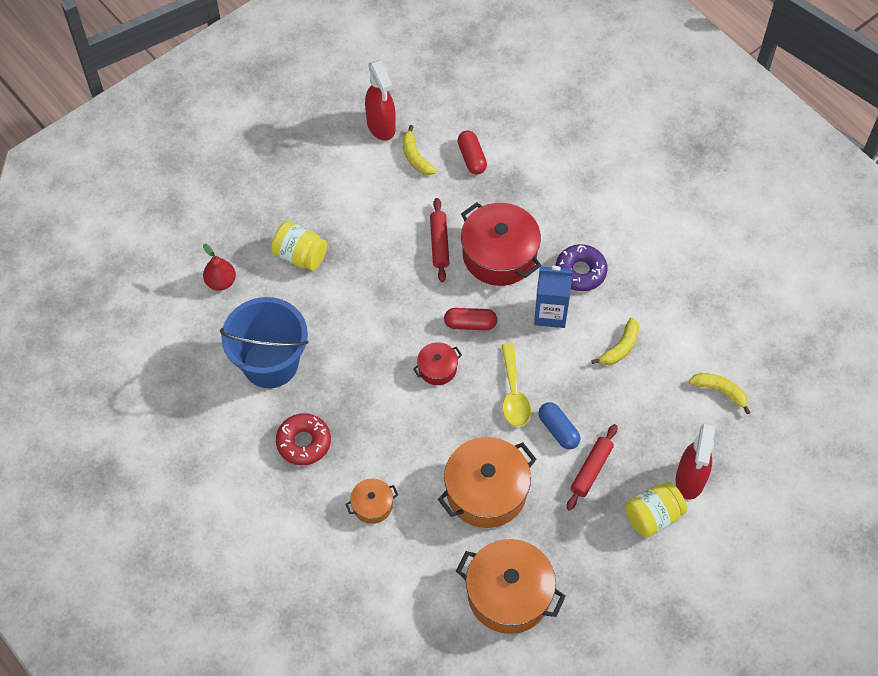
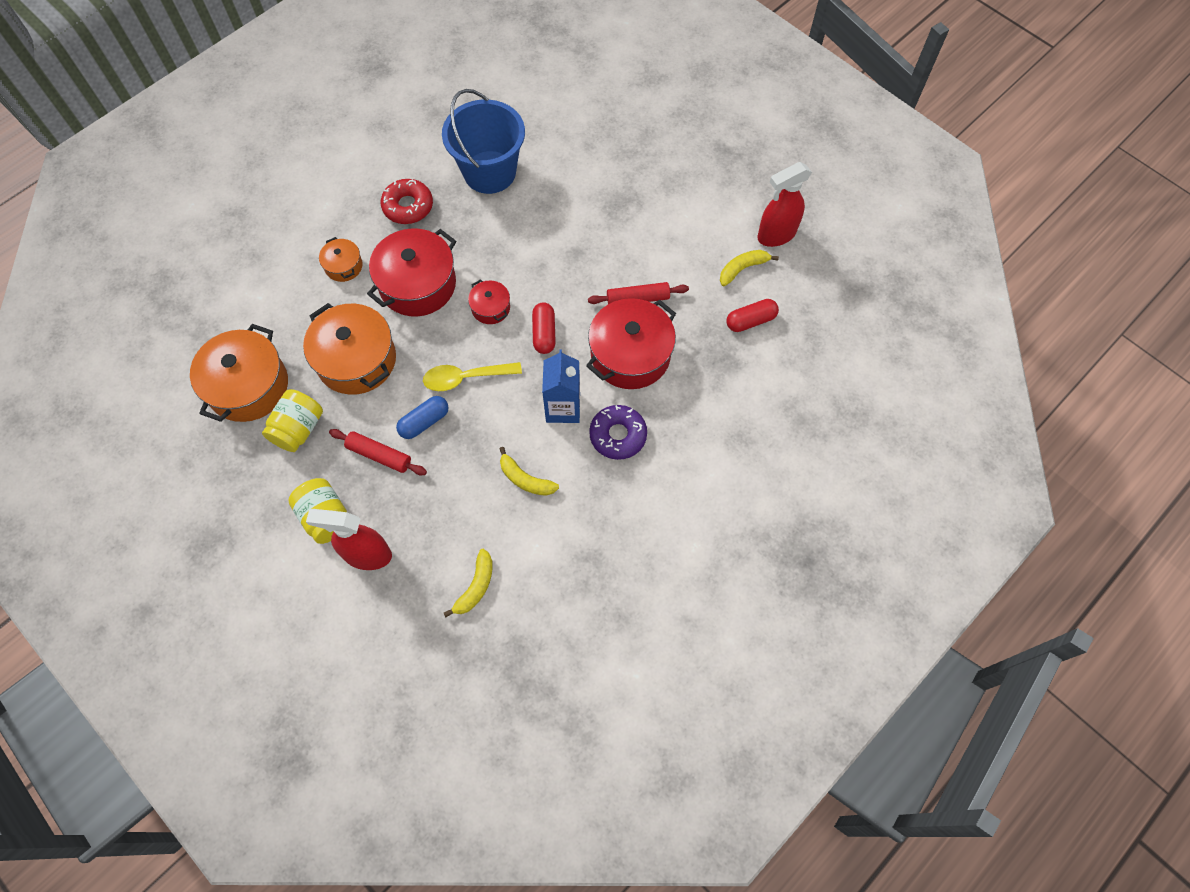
camera: 85 degrees right, 5 degrees up
(221, 282) = (573, 125): red pear -> none
(300, 255) = (609, 182): yellow jar -> yellow jar (298, 429)
(403, 434) = (417, 284): none -> red pot

